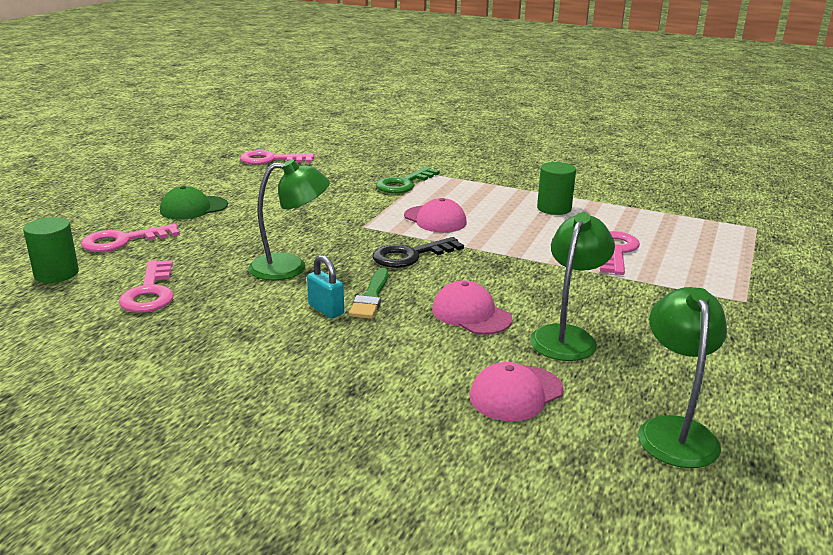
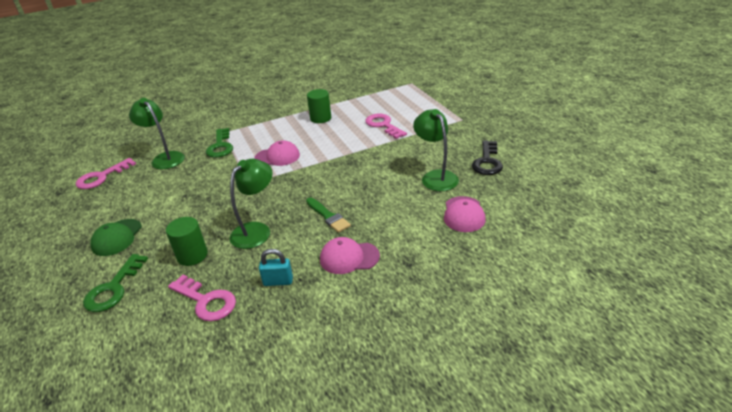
camera: 45 degrees left, 10 degrees up
(56, 274) = (113, 339): green cylinder -> green cylinder (192, 255)
(122, 241) = (113, 288): pink key -> green key
(326, 309) = (320, 238): turquoise padlock -> turquoise padlock (278, 281)
(410, 256) = (304, 183): black key -> black key (487, 162)
(471, 314) = (385, 193): pink cap -> pink cap (349, 257)
(674, 431) = (529, 188): green lamp -> green lamp (165, 158)

